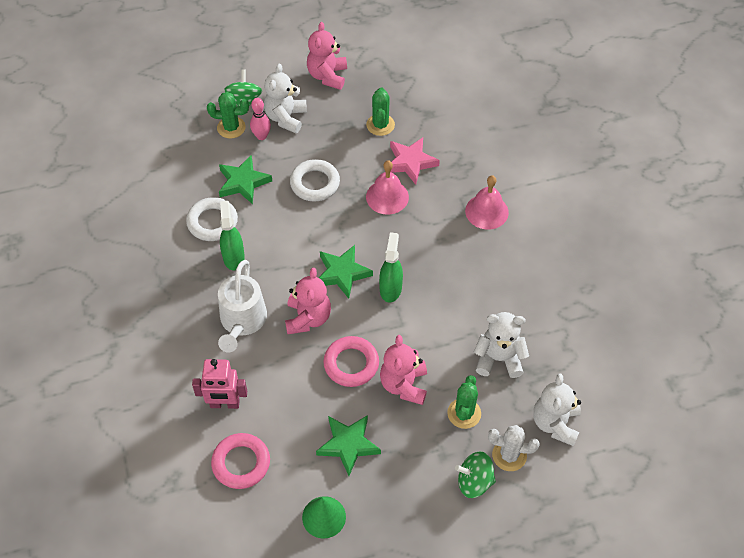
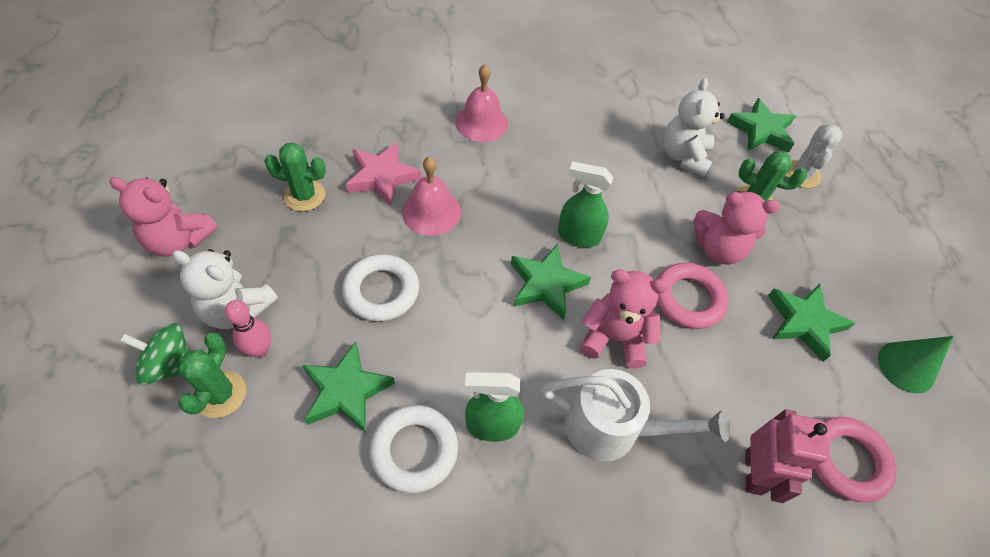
camera: 85 degrees left, 0 degrees up
(474, 482) = (836, 210): green spinning top -> none
(555, 423) = (761, 130): white teddy bear -> green star

